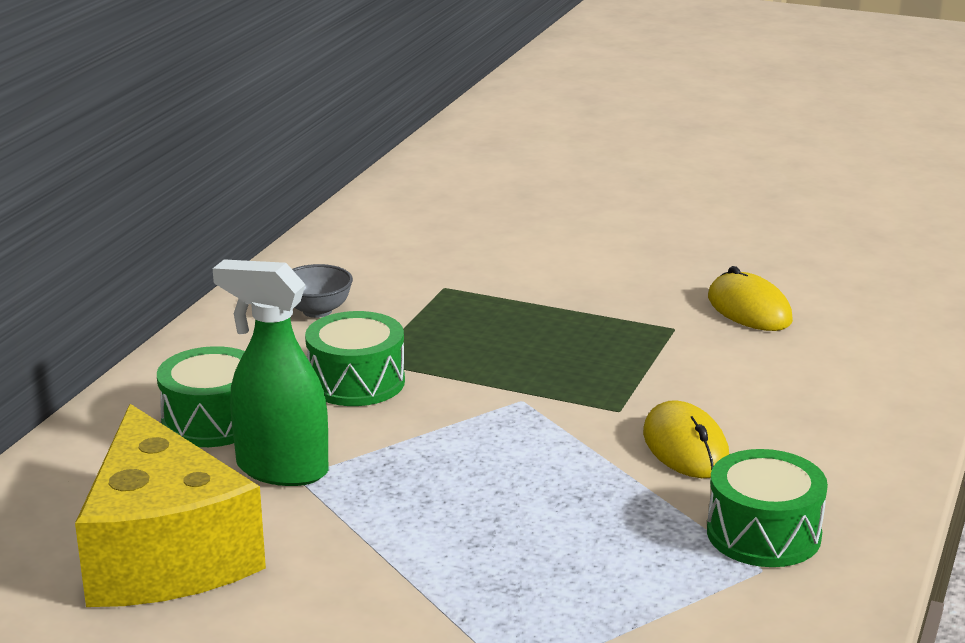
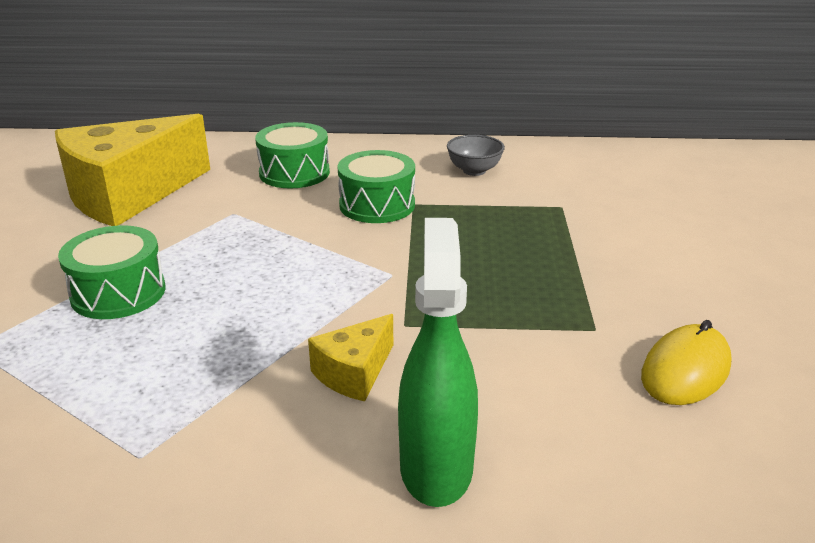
camera: 70 degrees right, 5 degrees up
(281, 469) = (240, 206): green spray bottle -> green spray bottle (436, 467)
(685, 447) = (354, 373): yellow mouse -> yellow cheese
(763, 534) = (204, 448): green drum -> green drum (118, 293)

